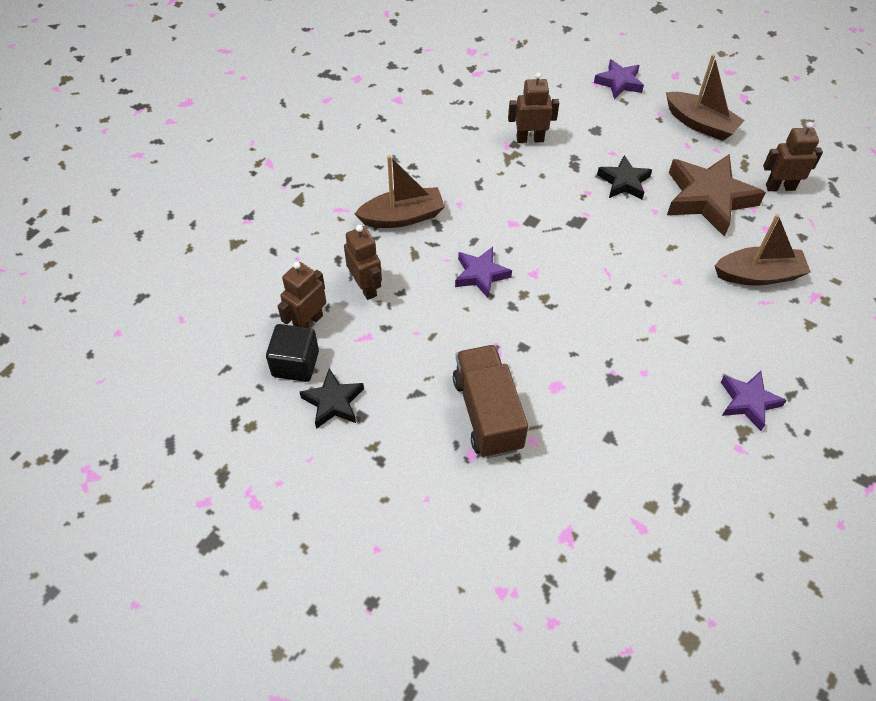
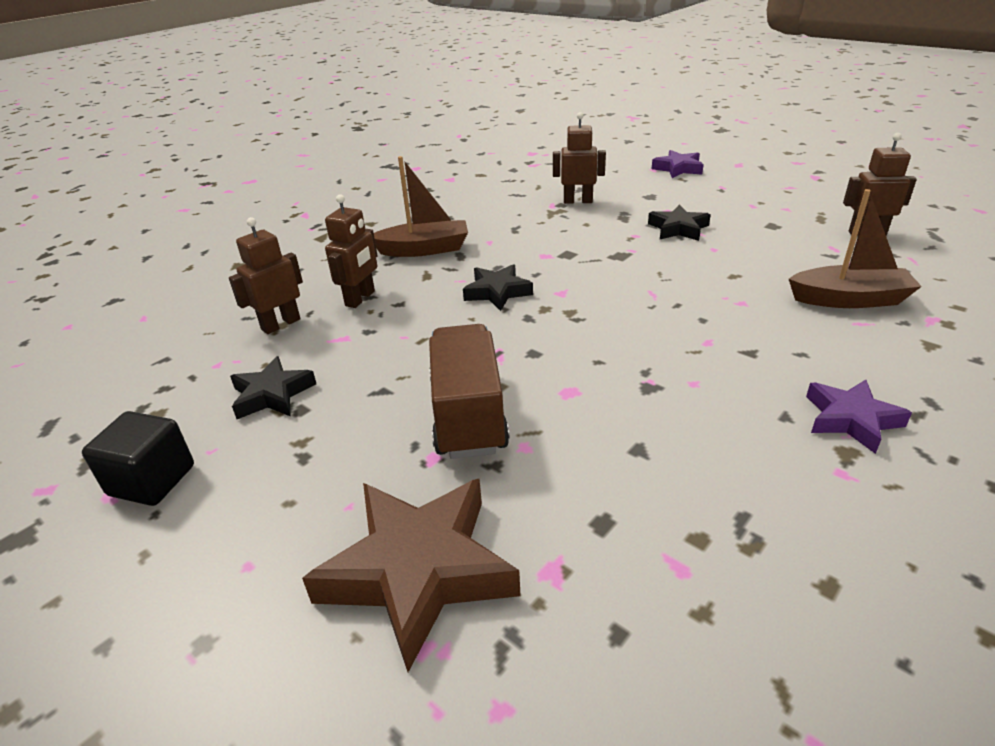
camera: 10 degrees right, 20 degrees down
(295, 364) = (246, 358): black cube -> black cube (152, 480)
(366, 287) = (360, 298): brown robot -> brown robot turned 45 degrees clockwise
(481, 275) = (497, 292): purple star -> black star
(700, 124) = (767, 192): brown boat -> none
(708, 199) = (779, 241): brown star -> brown star (418, 571)

